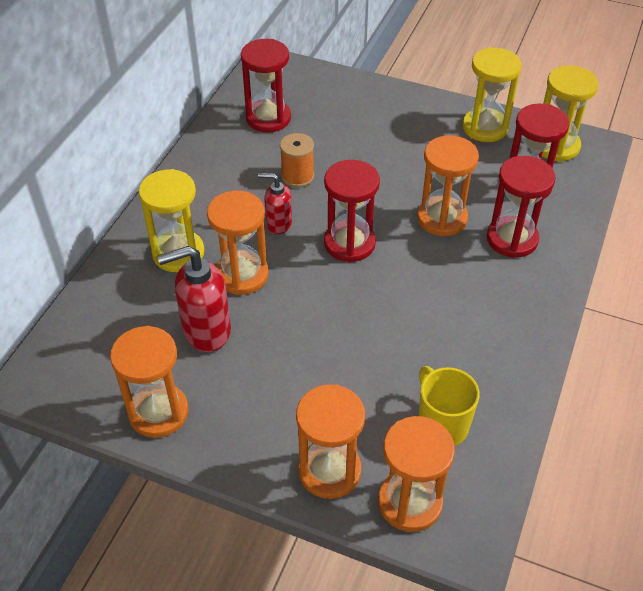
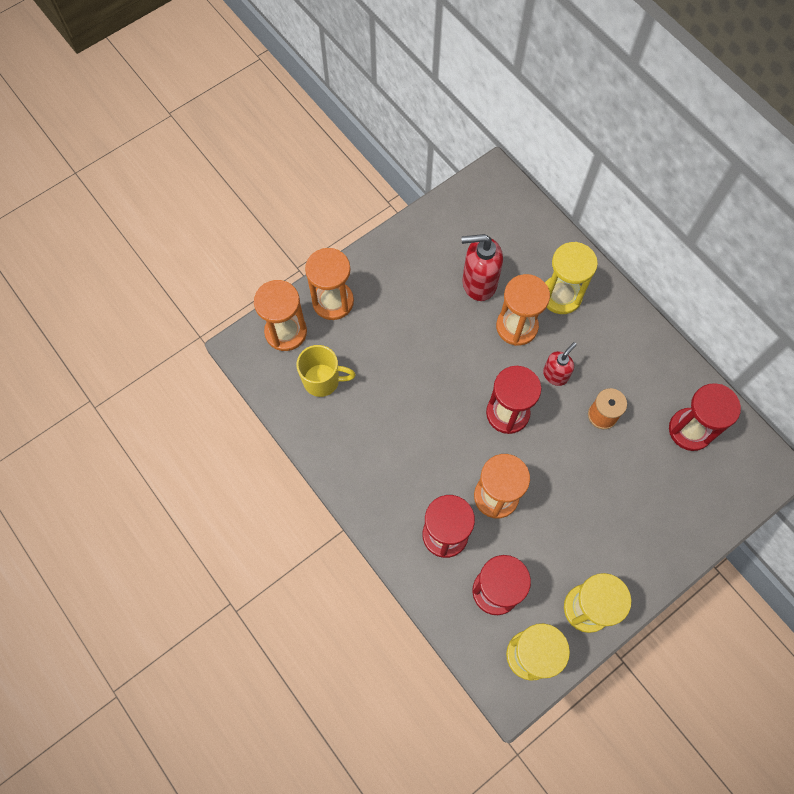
camera: 120 degrees right, 20 degrees up
(158, 412) = (430, 232): orange hourglass -> none
(206, 331) = (478, 283): red soap dispenser -> red soap dispenser turned 105 degrees counterclockwise

